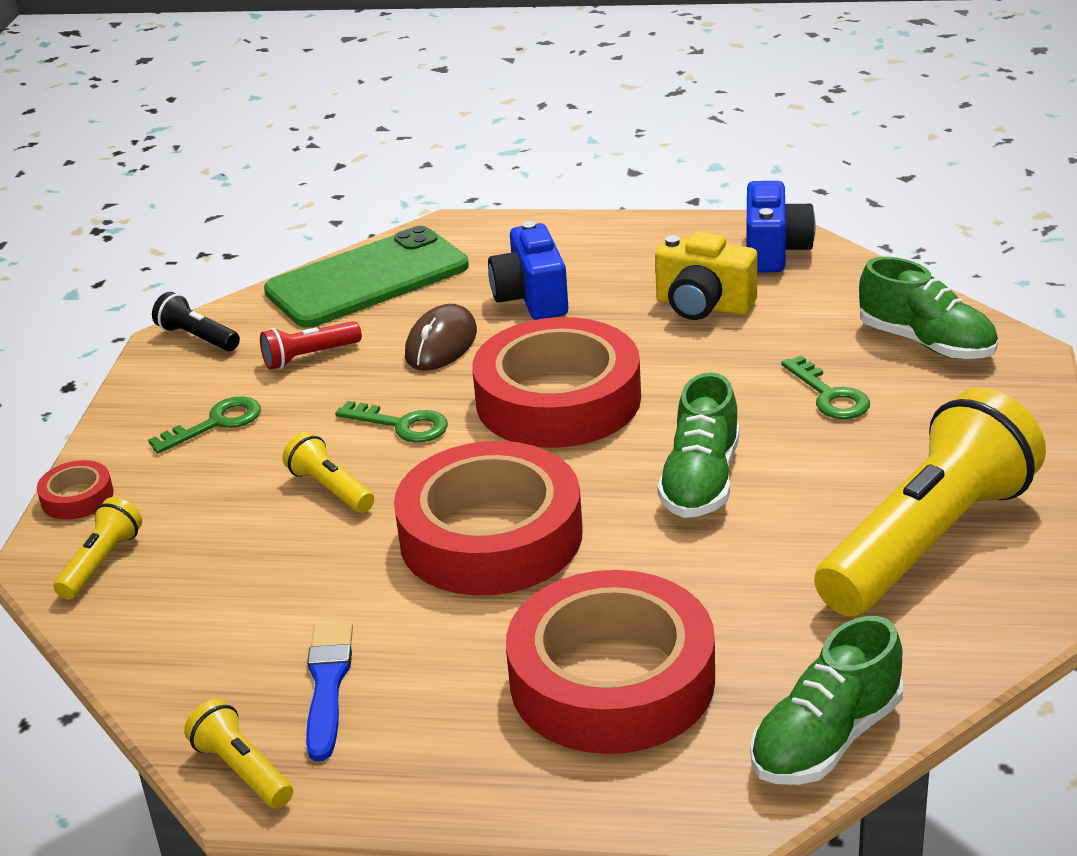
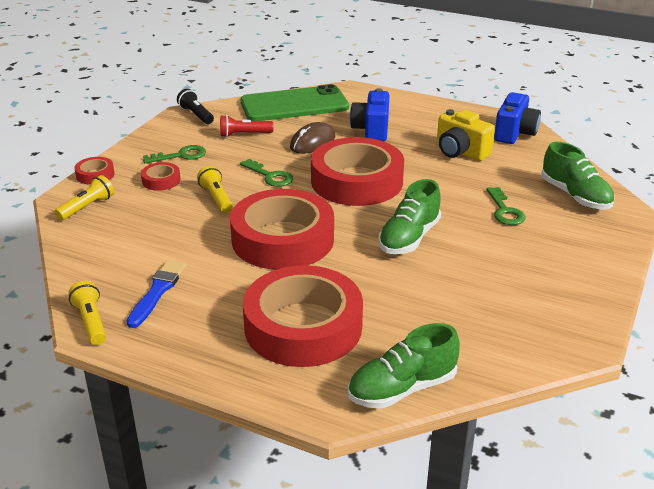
camera: 15 degrees right, 0 degrees up
(209, 479) = (161, 180): none -> red tape
(928, 540) = (519, 298): yellow flashlight -> none

